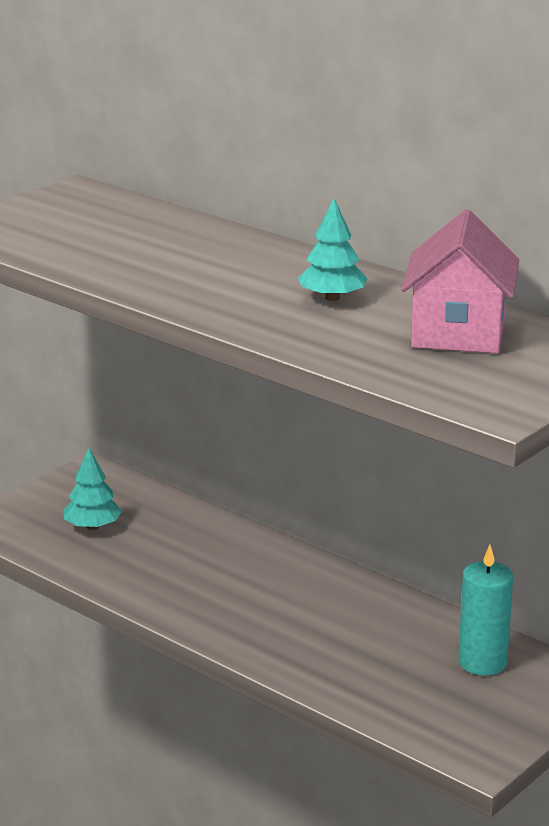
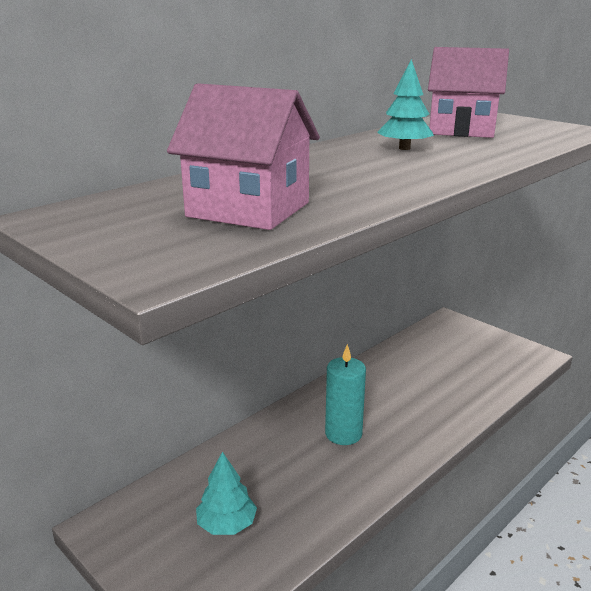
camera: 85 degrees left, 0 degrees up
(92, 242) = (248, 210): none -> pink house
(482, 662) = (438, 344): turquoise candle -> turquoise candle (343, 434)

